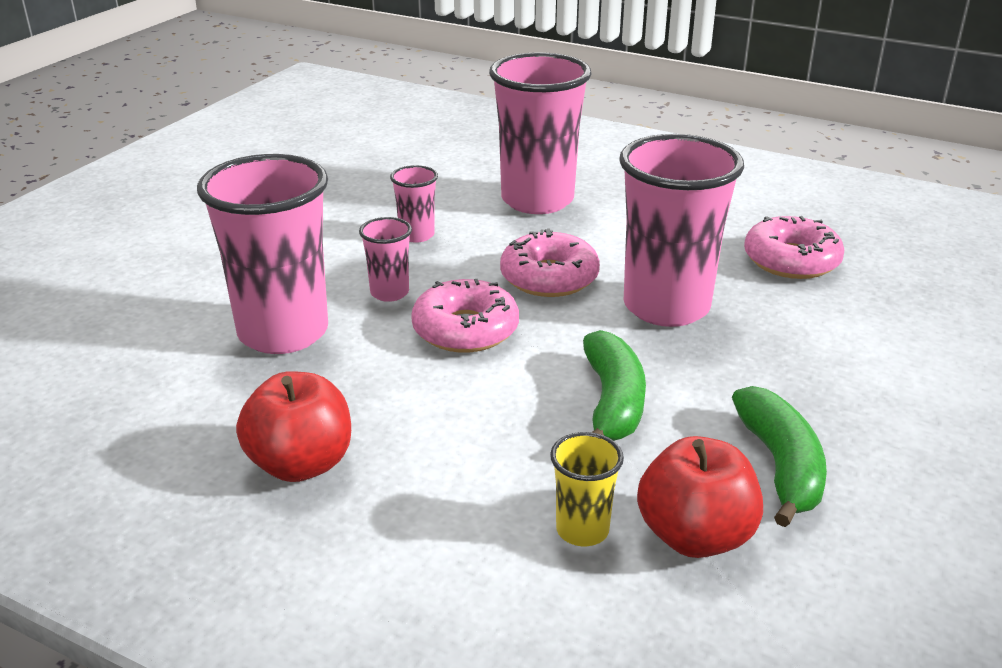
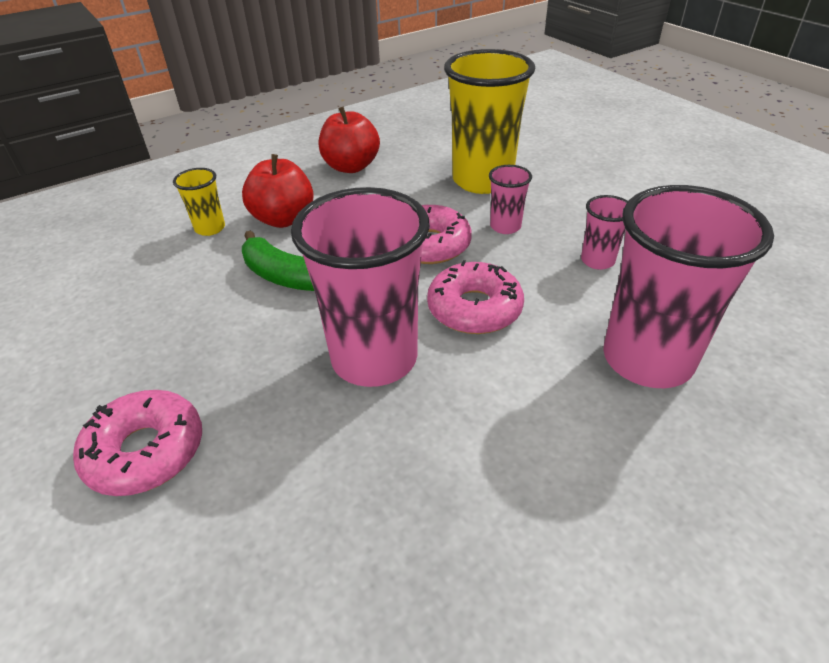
camera: 120 degrees right, 10 degrees up
(283, 332) = (482, 180): pink cup -> yellow cup
(695, 536) = (159, 261): red apple -> red apple (283, 219)
(780, 466) = (155, 320): green banana -> none
(791, 260) = (379, 517): pink donut -> pink donut (146, 451)

